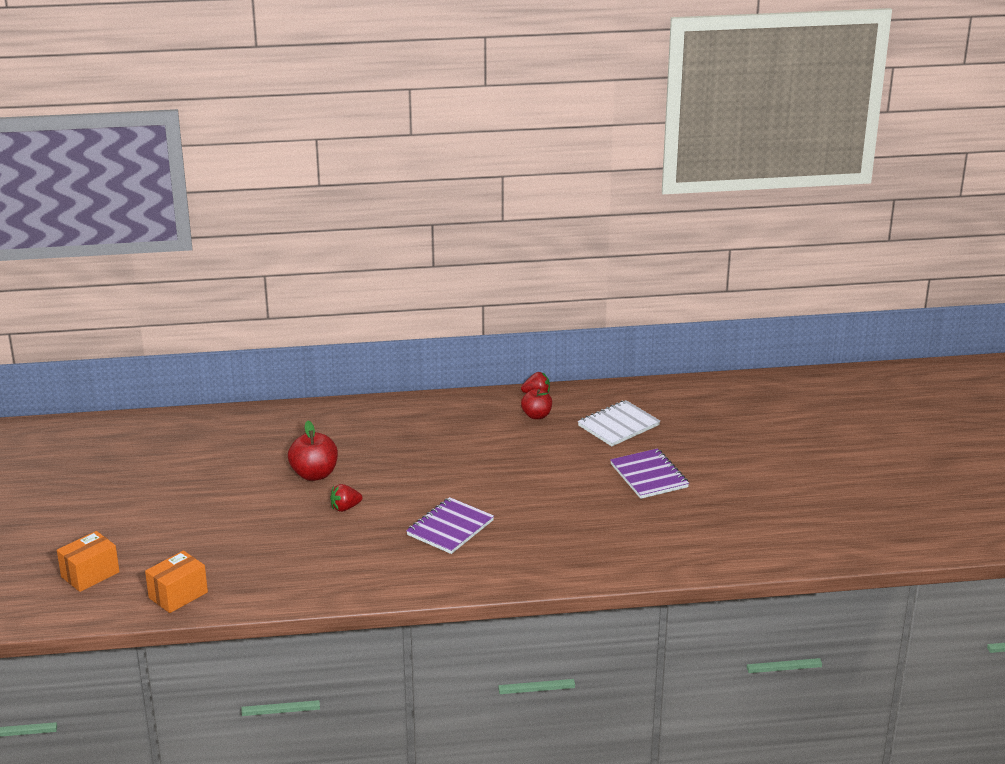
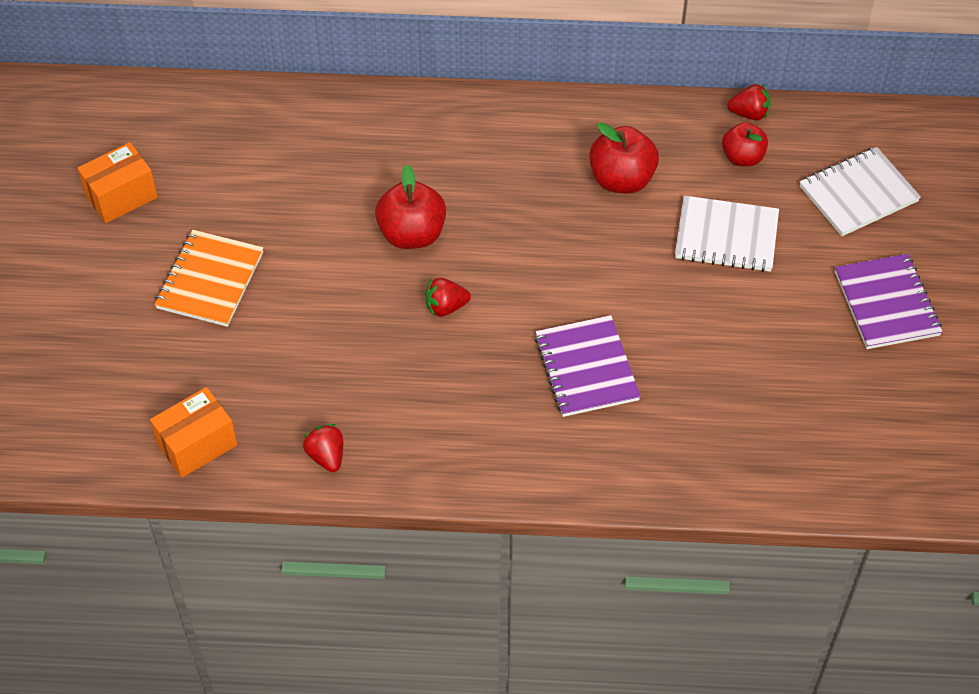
camera: 10 degrees right, 25 degrees up
(90, 574) = (85, 387): orange box -> orange box (121, 196)
(173, 511) = (210, 280): none -> orange notebook
(273, 591) = (326, 456): none -> red strawberry
(450, 528) = (586, 368): purple notebook -> purple notebook turned 60 degrees counterclockwise
(456, 434) = (621, 180): none -> red apple
(533, 454) = (726, 236): none -> white notebook

